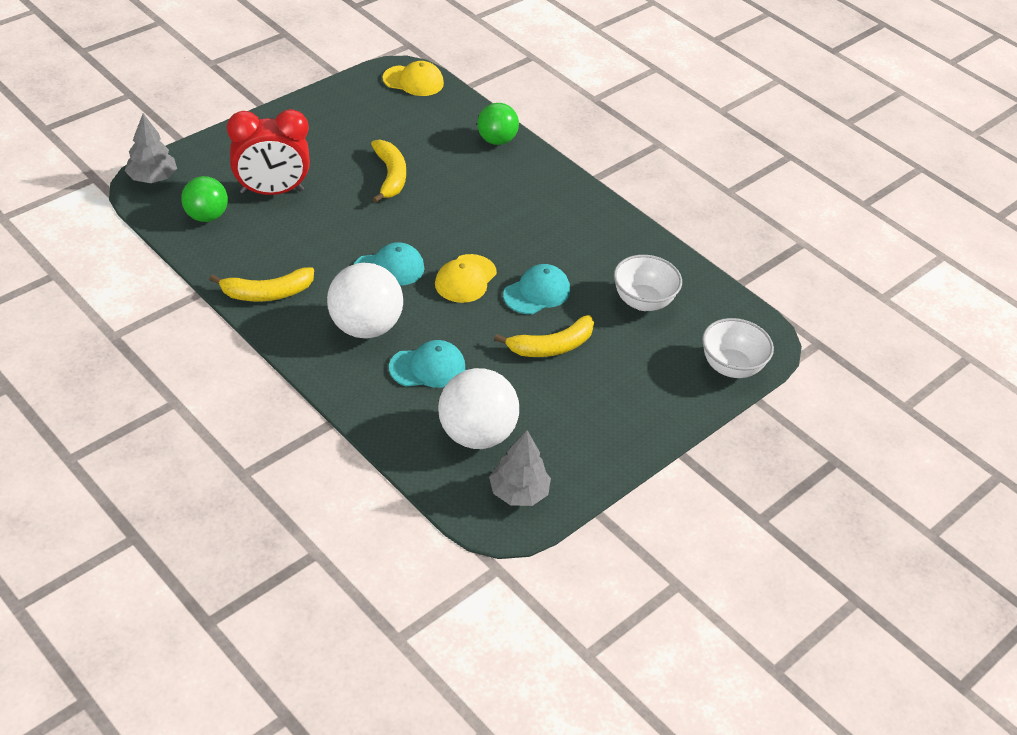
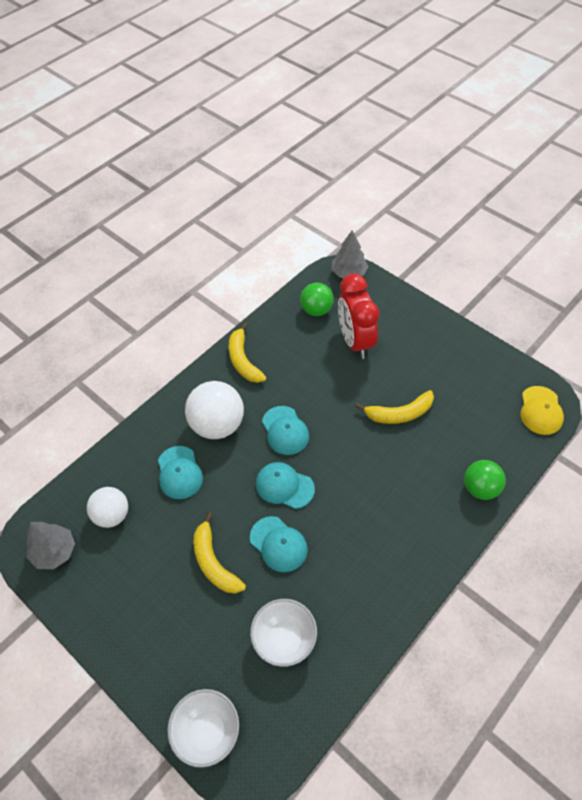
camera: 90 degrees right, 10 degrees up
(465, 279) = (284, 486): yellow cap -> turquoise cap
(476, 435) = (112, 515): white ball -> white ball, size x0.65

